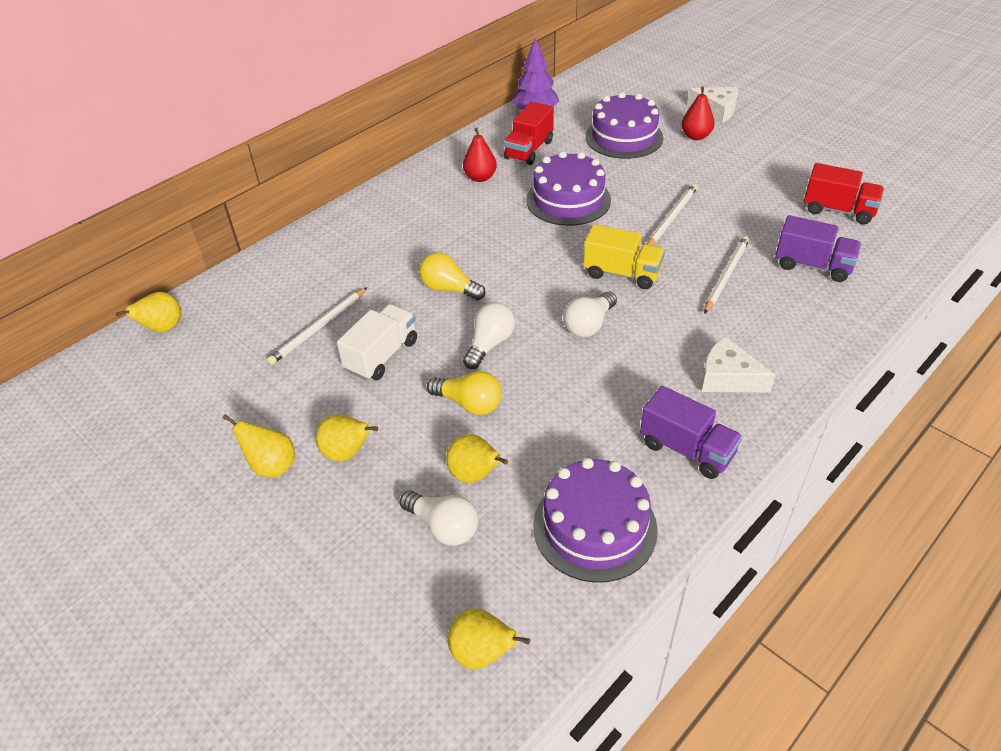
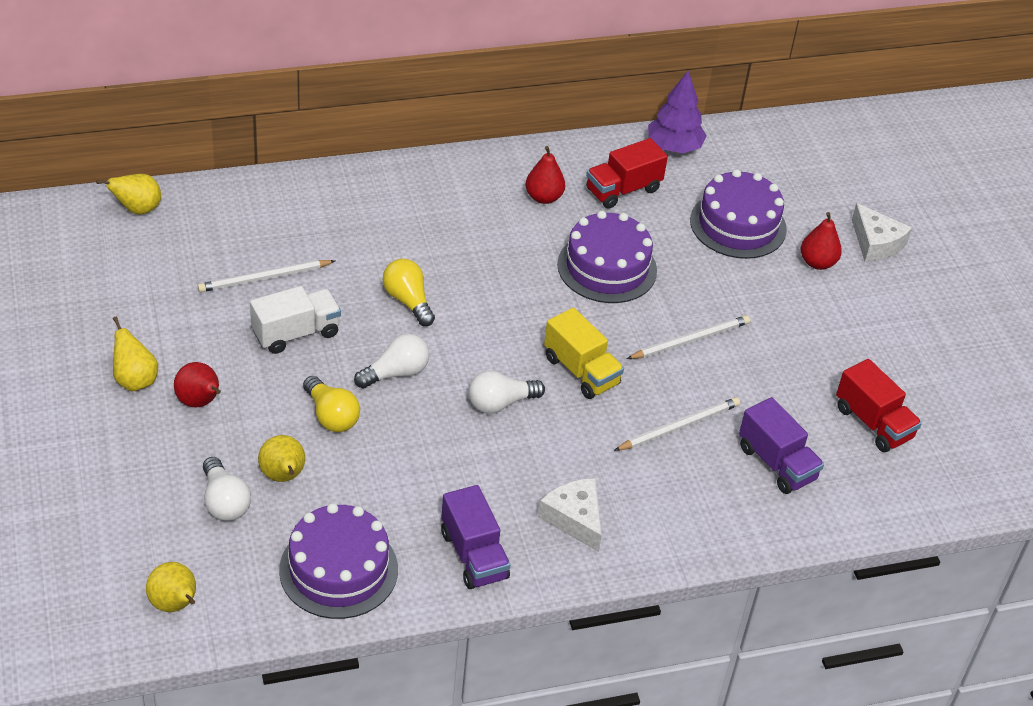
camera: 25 degrees right, 0 degrees up
(347, 453) = (200, 402): yellow pear -> red pear

